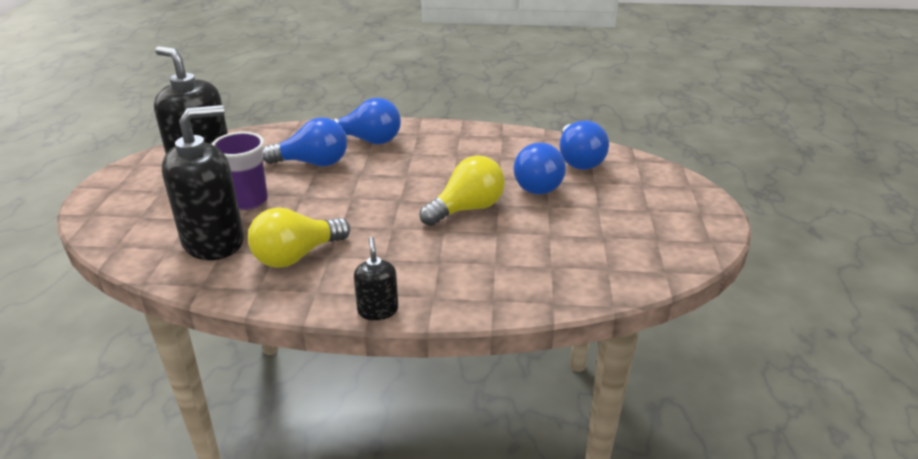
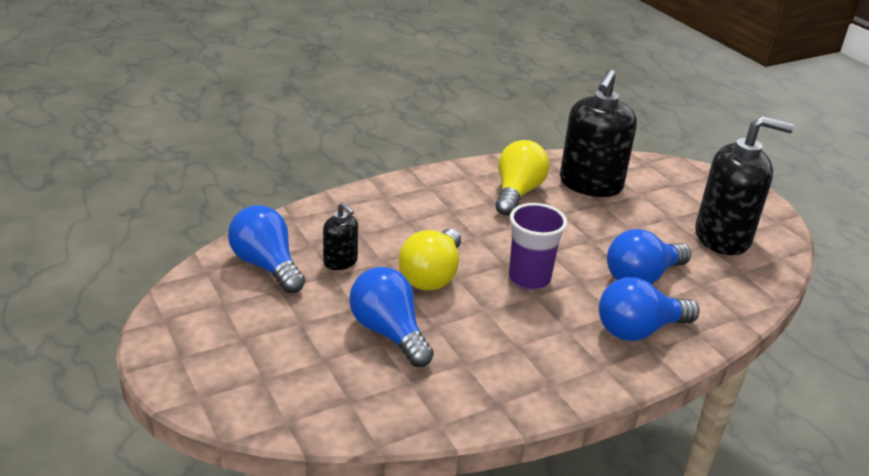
camera: 145 degrees right, 0 degrees up
(248, 201) = (625, 221): purple cup -> purple cup (529, 278)
(378, 310) = (413, 178): black soap dispenser -> black soap dispenser (340, 261)
(578, 160) = (364, 392): blue light bulb -> blue light bulb (267, 266)

